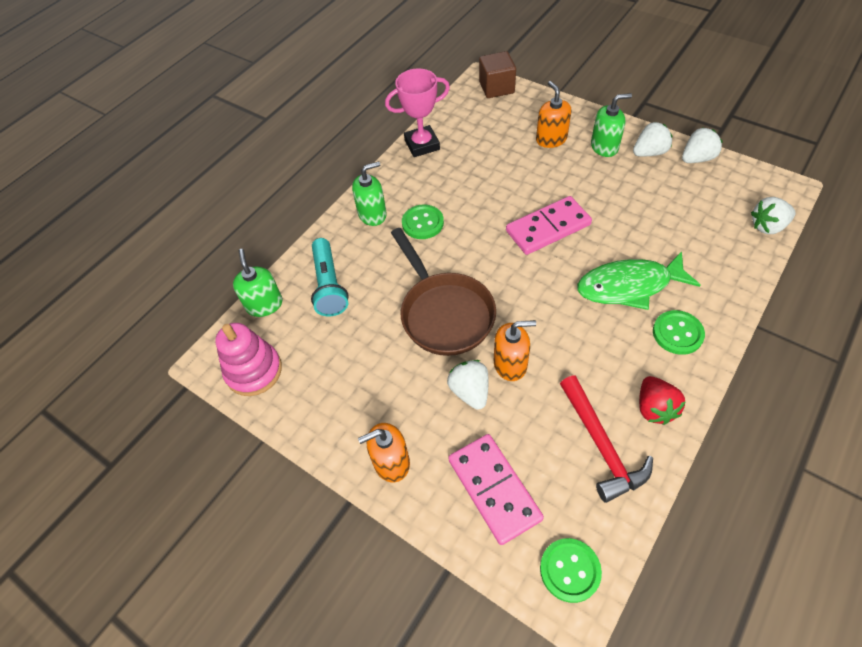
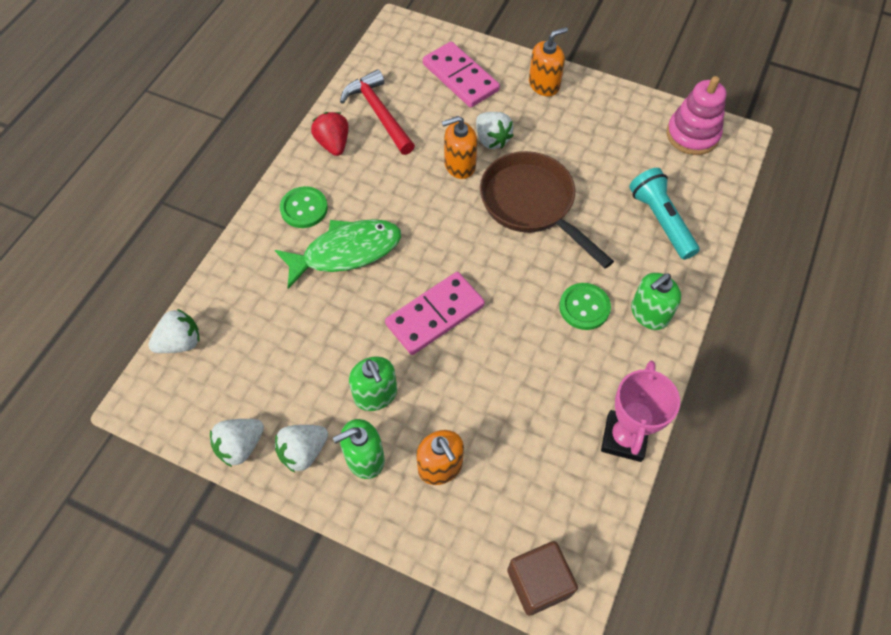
camera: 165 degrees right, 5 degrees up
(264, 304) = (718, 194): green soap dispenser -> green soap dispenser (375, 394)
(422, 145) = (624, 438): pink trophy -> pink trophy turned 45 degrees counterclockwise
(570, 570) = (402, 41): green button -> none

